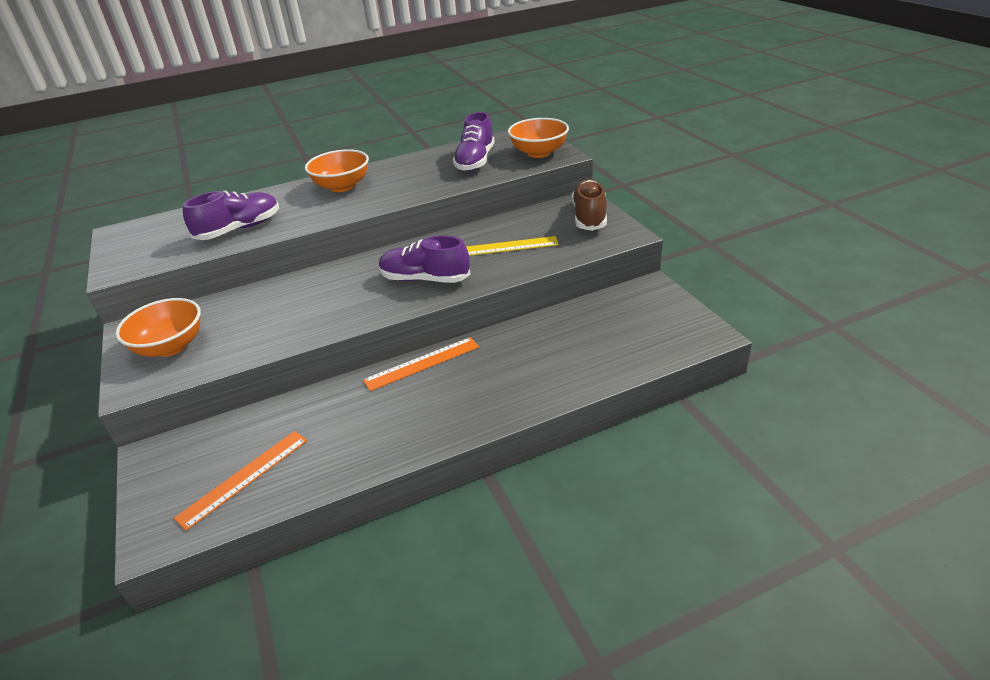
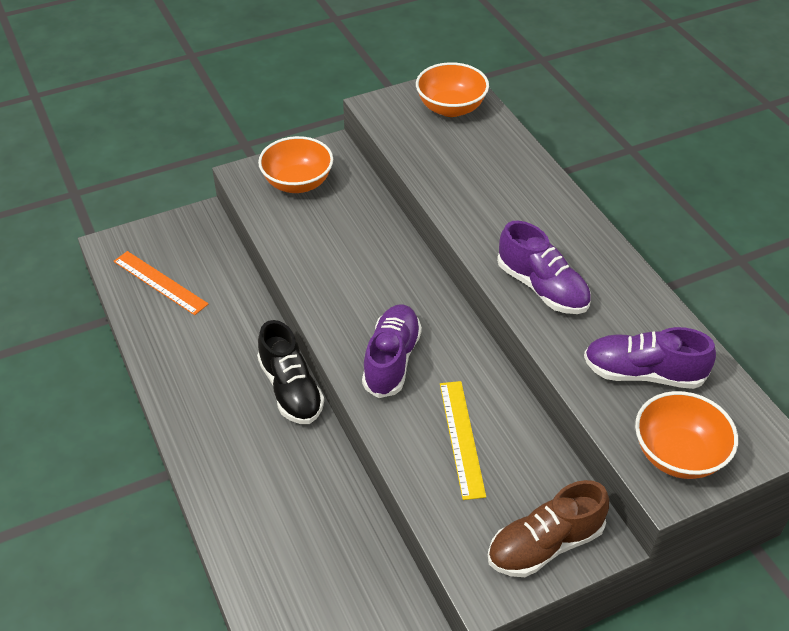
camera: 85 degrees right, 10 degrees up
(239, 229) = (452, 171): purple shoe -> purple shoe (542, 287)
(342, 186) = (560, 238): orange bowl -> orange bowl (451, 108)
(422, 363) = (291, 389): orange ruler -> black shoe
(589, 217) = (545, 544): brown shoe -> brown shoe turned 150 degrees clockwise

